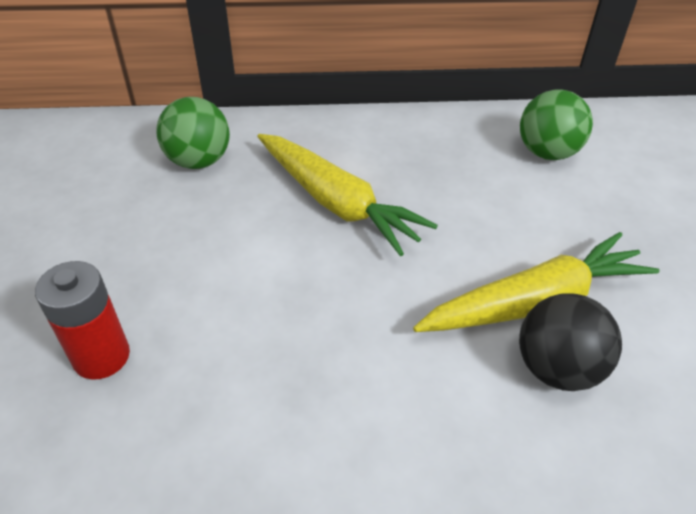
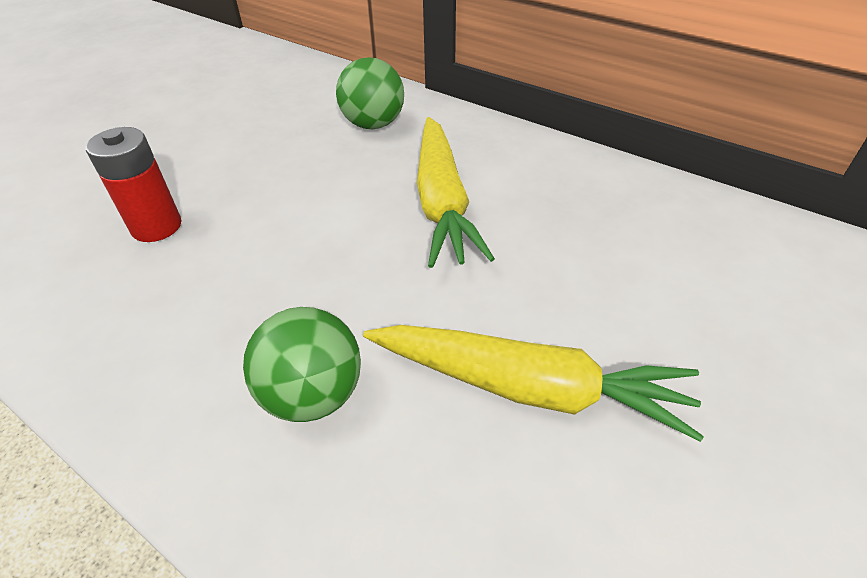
camera: 40 degrees right, 0 degrees up
(547, 153) = (717, 254): green ball -> green ball (313, 395)
(557, 369) = (475, 464): black ball -> none

